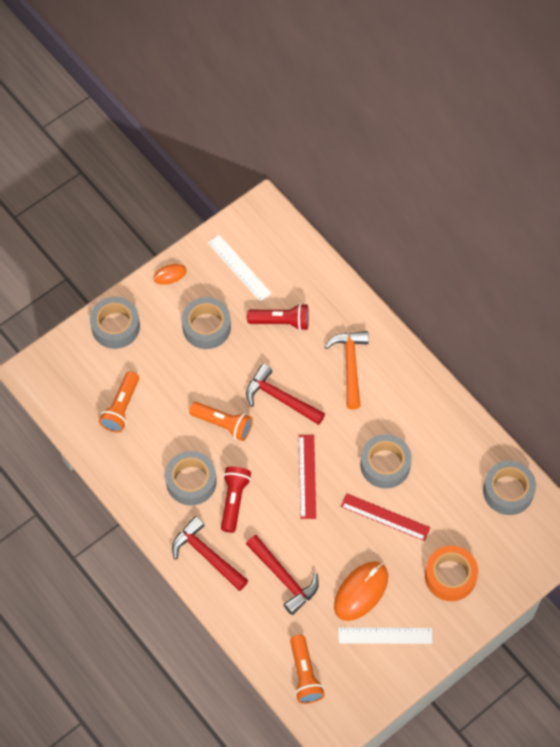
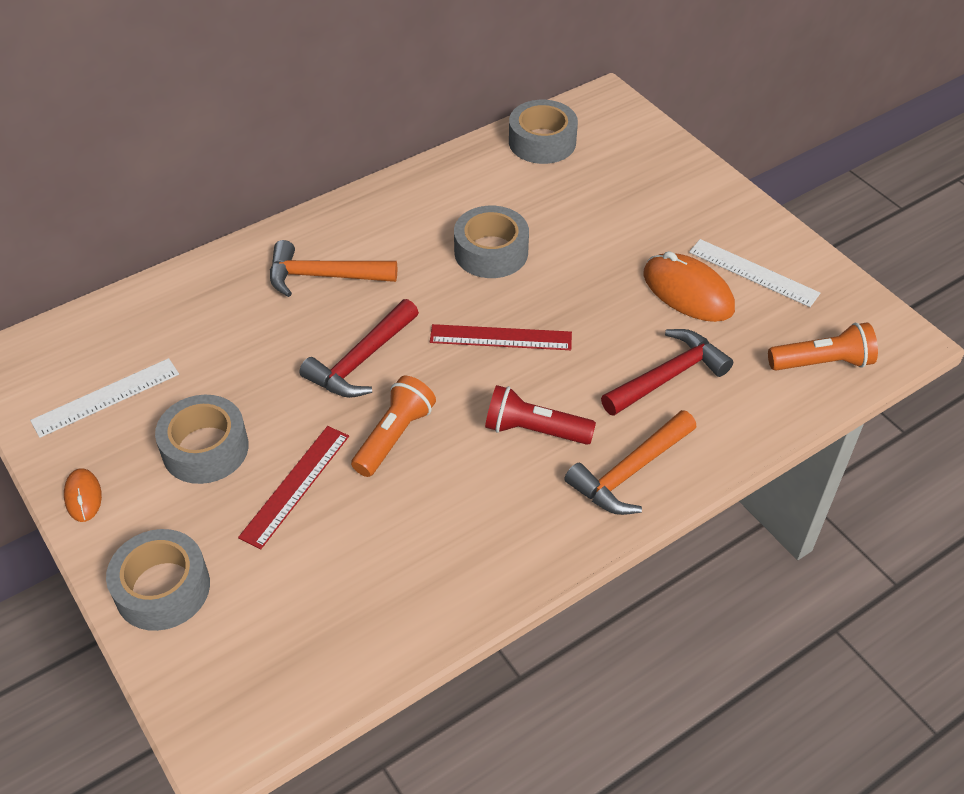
camera: 85 degrees left, 15 degrees down
(121, 407) = (334, 586): orange flashlight -> none
(191, 481) = (494, 486): grey tape -> none
(206, 555) = (629, 472): red hammer -> orange hammer
(281, 322) = (225, 350): red flashlight -> none
(385, 517) = (572, 258): red ruler -> red ruler (295, 485)
(385, 636) = (753, 272): white ruler -> white ruler turned 60 degrees counterclockwise
(450, 576) = (662, 203): orange tape -> none

